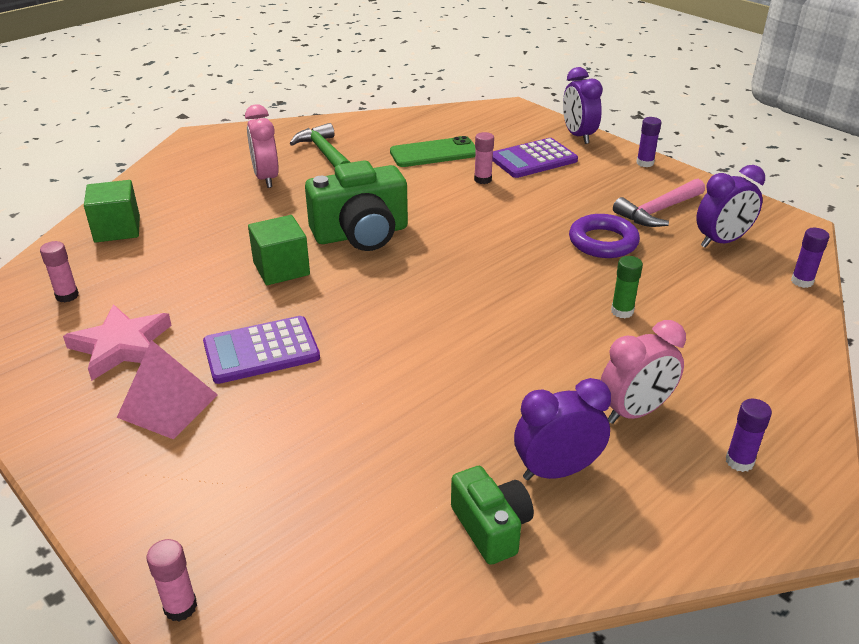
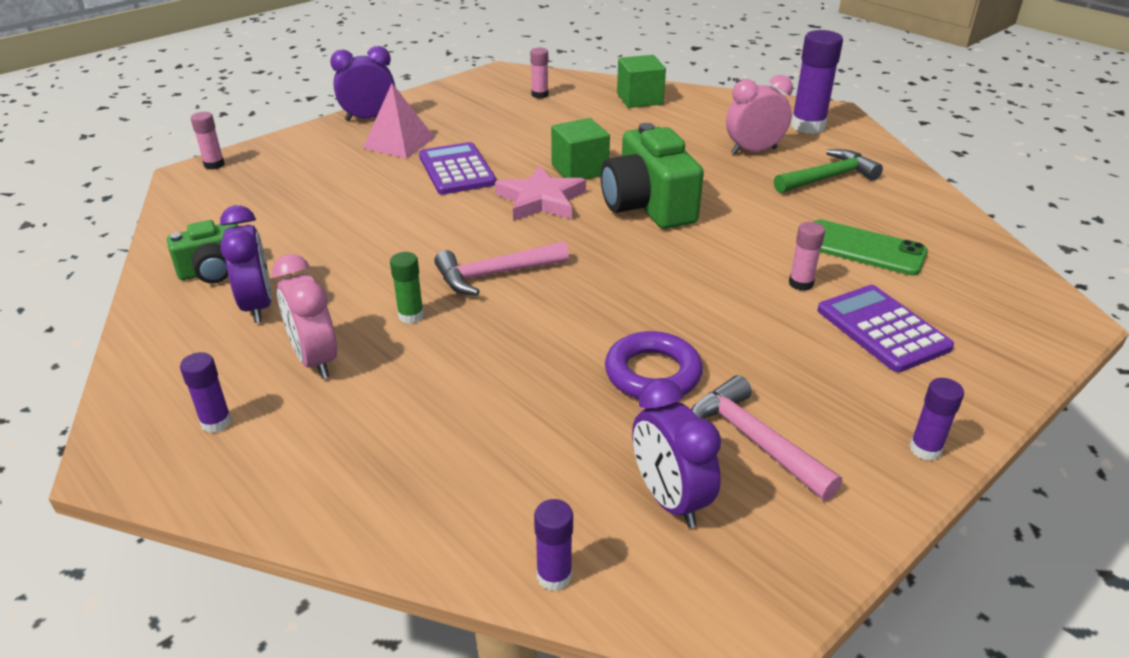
camera: 90 degrees right, 0 degrees up
(121, 346) = (473, 120): pink star -> pink star (541, 200)
(223, 150) = (808, 126): none -> purple glue stick
(434, 153) = (863, 248): green phone -> green phone turned 45 degrees counterclockwise
(482, 315) = (495, 275): none -> pink hammer
(578, 136) = (995, 381): purple clock -> purple clock (369, 118)
(622, 311) = (491, 372): green glue stick -> green glue stick (411, 316)

